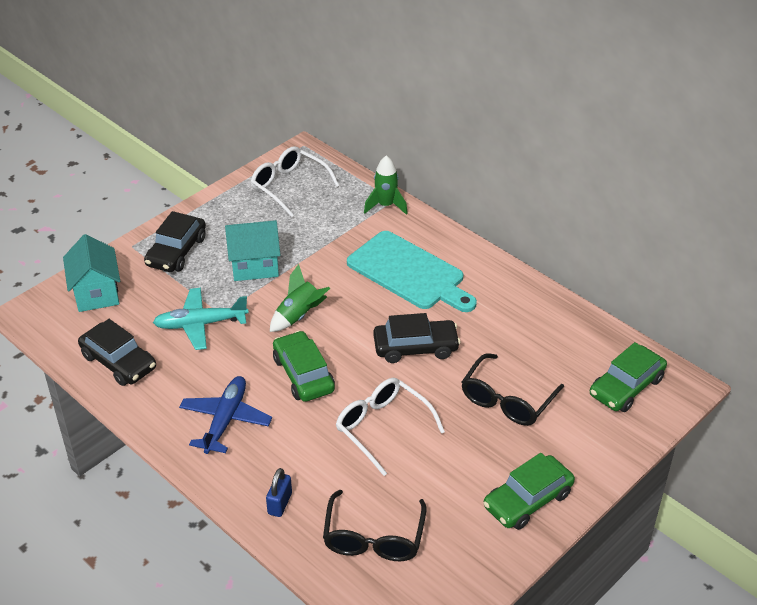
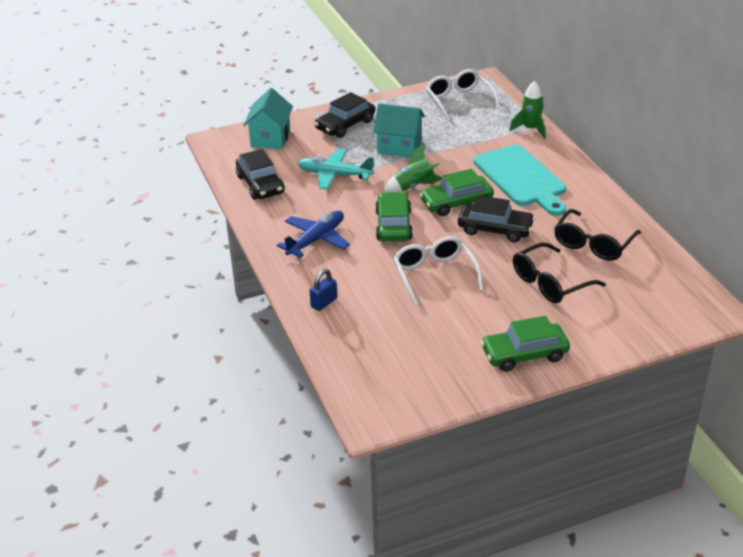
camera: 25 degrees right, 5 degrees down
(374, 537) = (382, 344): black glasses -> black glasses (593, 244)
(626, 387) = (662, 300): green car -> green car (456, 203)

